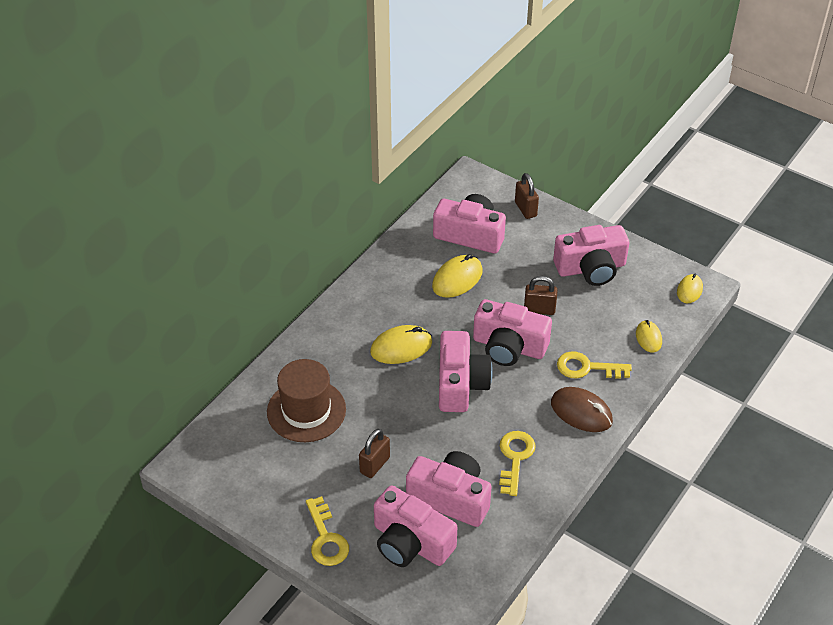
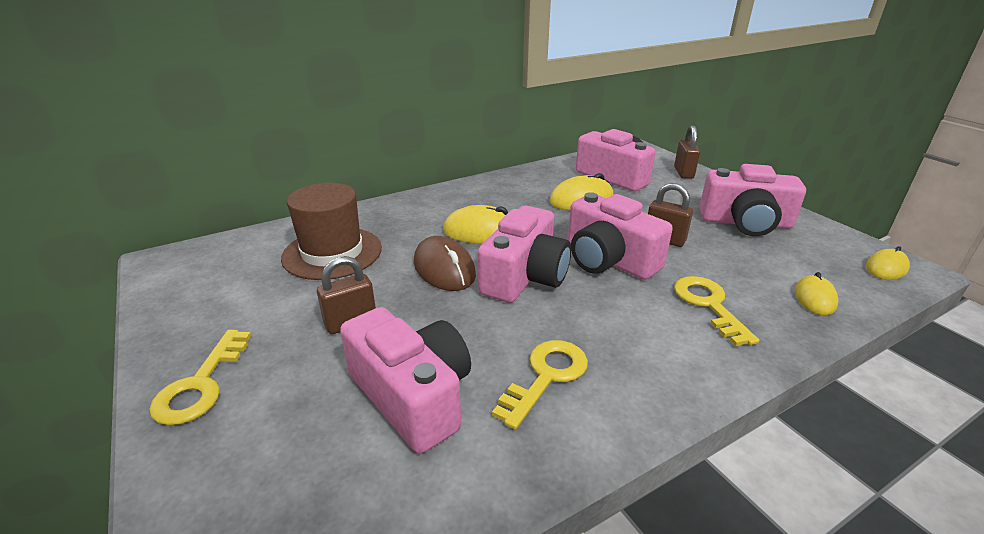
camera: 25 degrees right, 15 degrees down
(411, 542) = (300, 437): pink camera -> none
(581, 412) = (681, 351): brown mouse -> brown mouse (444, 269)
(587, 368) = (709, 305): yellow key -> yellow key turned 45 degrees clockwise

